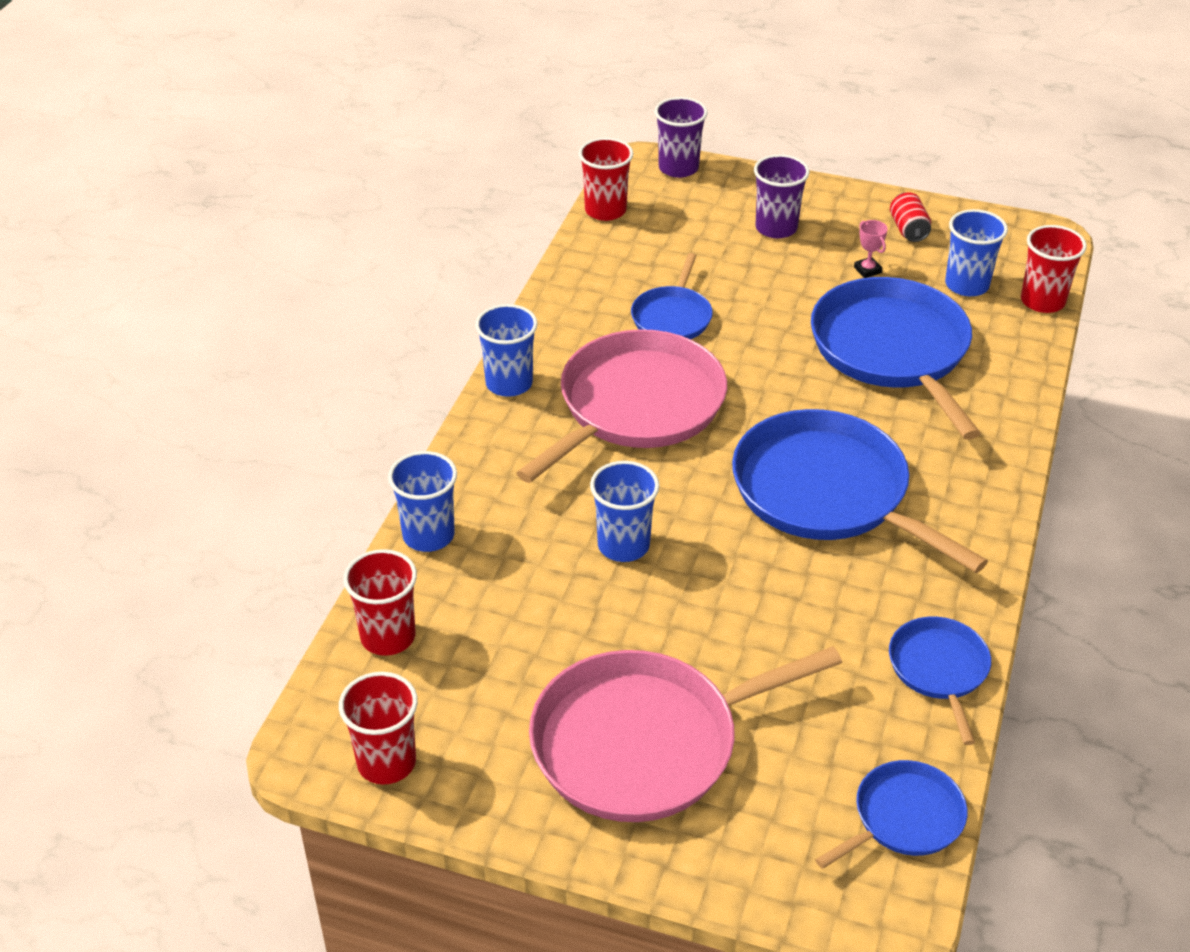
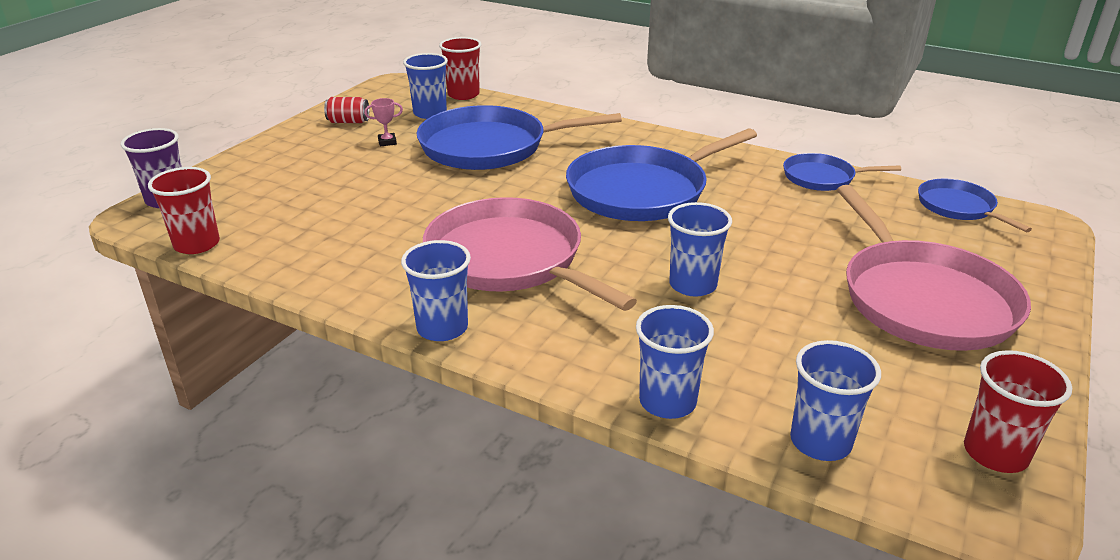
camera: 80 degrees left, 10 degrees down
(388, 636) = (820, 442): red cup -> blue cup
(672, 317) = (392, 228): blue pan -> none
(776, 228) = (302, 168): purple cup -> none

